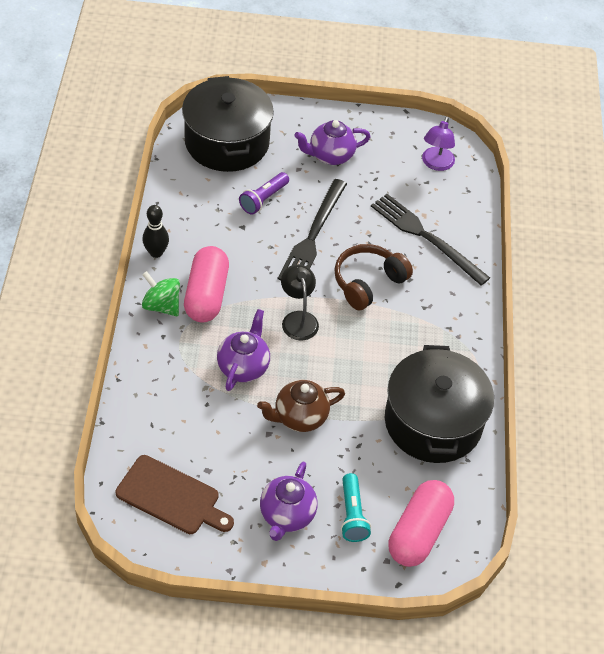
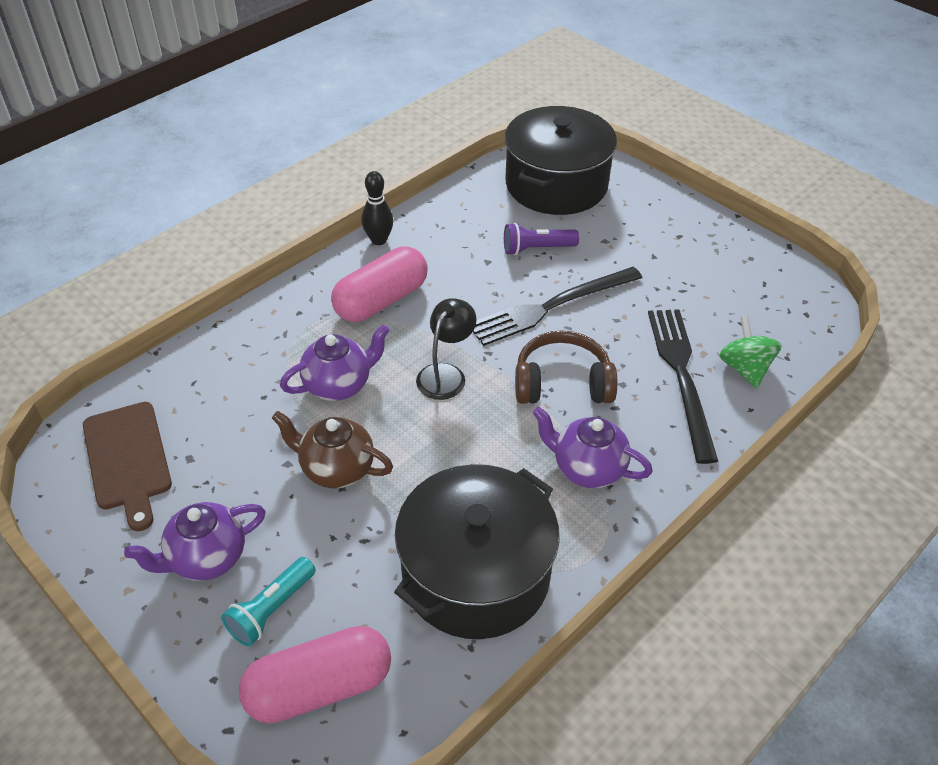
camera: 45 degrees right, 5 degrees down
(161, 305) = (329, 286): green spinning top -> green spinning top (745, 368)
(330, 156) = (653, 245): purple teapot -> purple teapot (587, 468)
(436, 164) = (772, 312): purple lamp -> none

